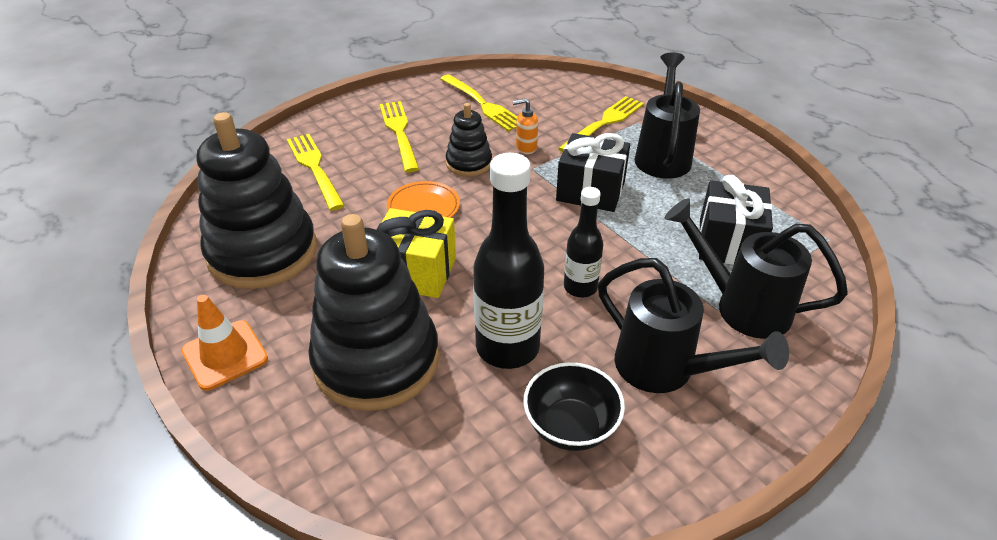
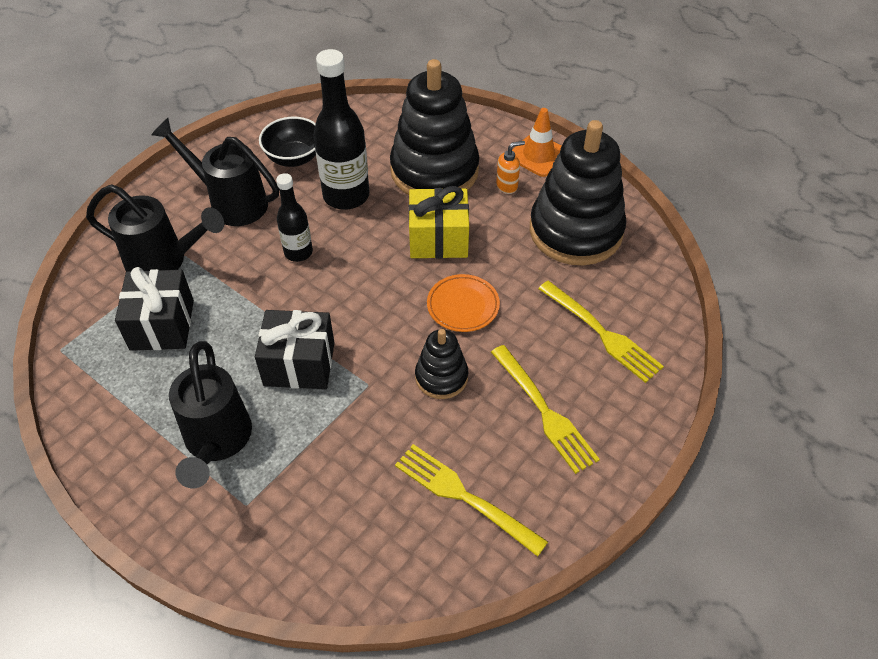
camera: 165 degrees right, 10 degrees up
(526, 148) = (384, 419): orange soap dispenser -> orange soap dispenser (507, 186)
(604, 123) = (291, 492): yellow fork -> none

